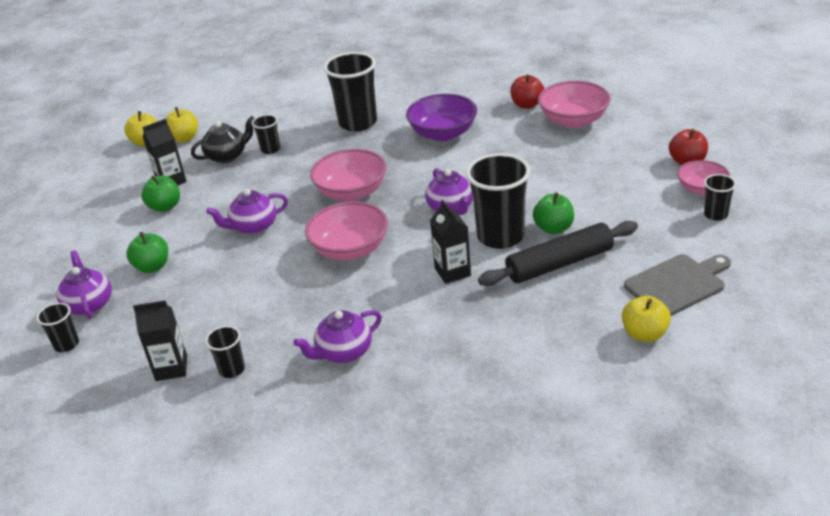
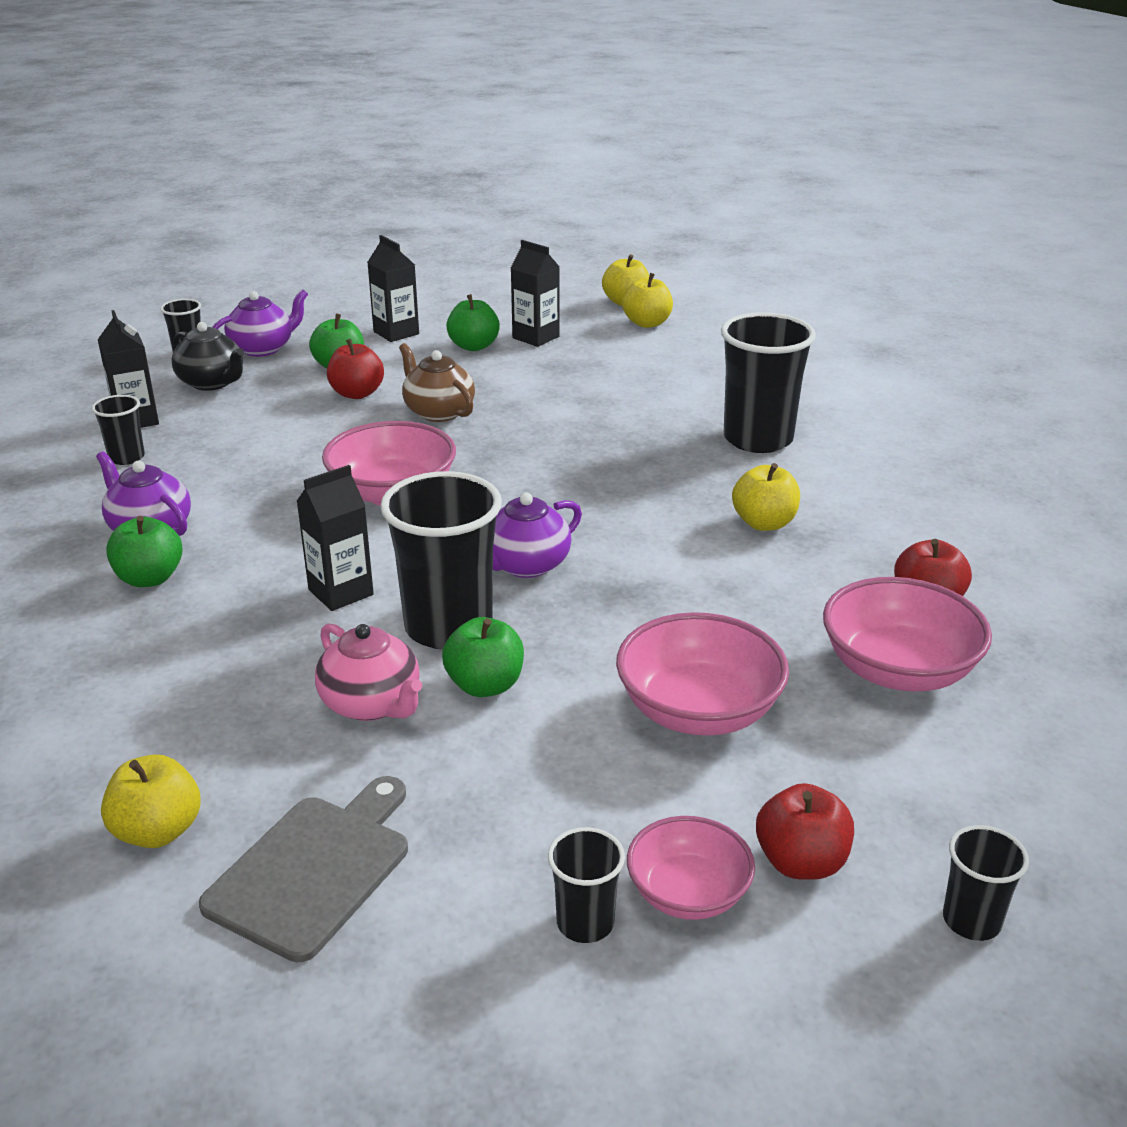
camera: 70 degrees right, 5 degrees down
(114, 239) = (396, 333): none -> black carton
(202, 260) = (357, 393): none -> red apple
(227, 156) = (613, 360): black teapot -> black teapot (212, 383)
(253, 227) = (438, 412): purple teapot -> brown teapot
(270, 149) = (643, 386): black cup -> black cup (971, 920)
(351, 192) = (546, 469): pink bowl -> pink bowl (698, 711)
(406, 349) = (150, 578): none -> green apple
(443, 133) = (764, 523): purple bowl -> yellow apple
(559, 264) = (372, 704): black rolling pin -> pink teapot
(677, 284) = (314, 870): grey cutting board -> grey cutting board turned 105 degrees counterclockwise

